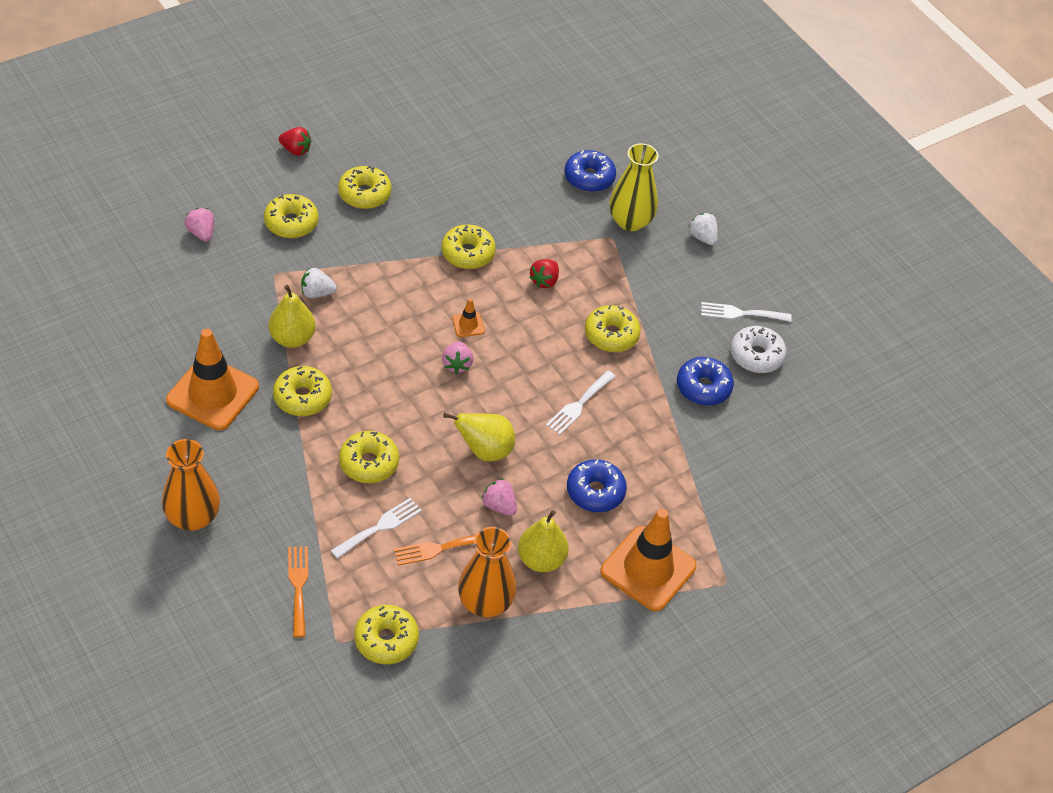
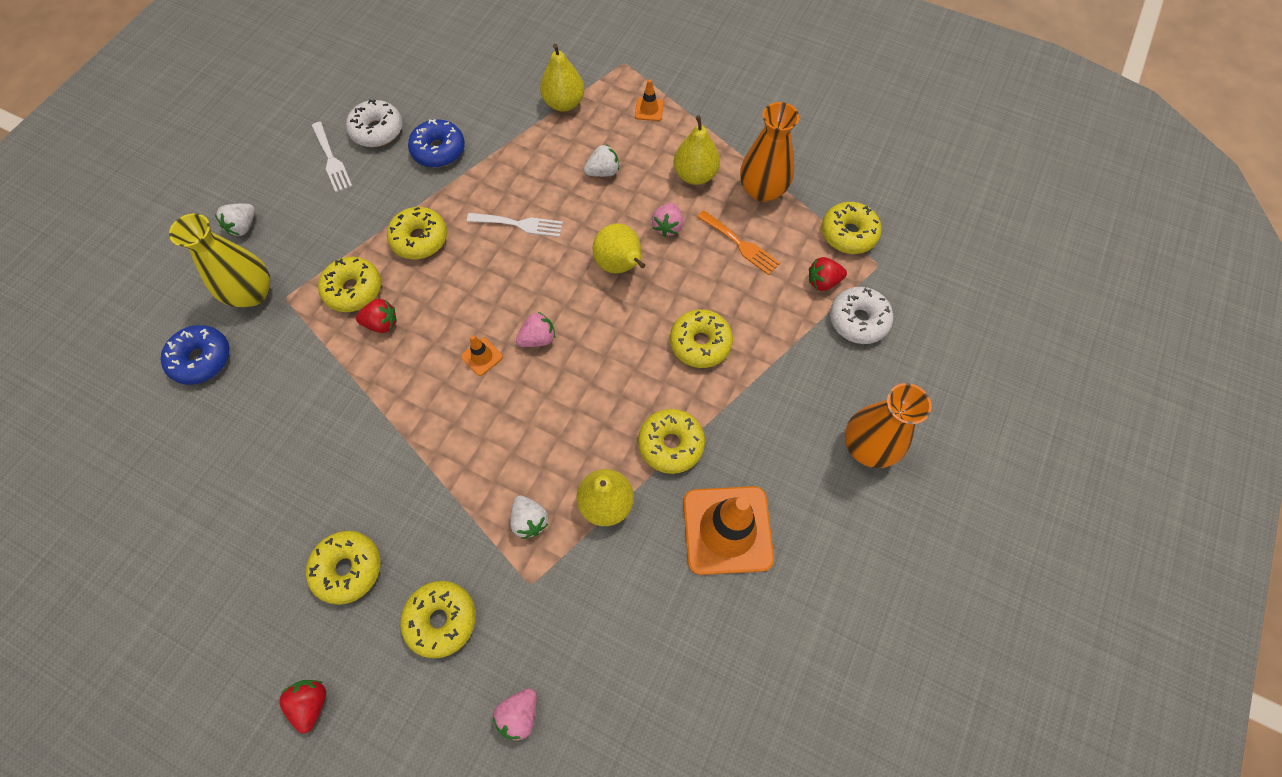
camera: 115 degrees left, 15 degrees up
(298, 586) = (858, 320): orange fork -> white donut
(354, 586) = (823, 281): none -> red strawberry
(380, 527) = (755, 297): white fork -> none
(468, 253) = (383, 410): yellow donut -> yellow donut (353, 290)
(595, 492) = (603, 172): blue donut -> white strawberry
(648, 569) = (649, 109): orange traffic cone -> orange traffic cone, size x0.42
(701, 505) = (564, 103): none -> yellow pear

